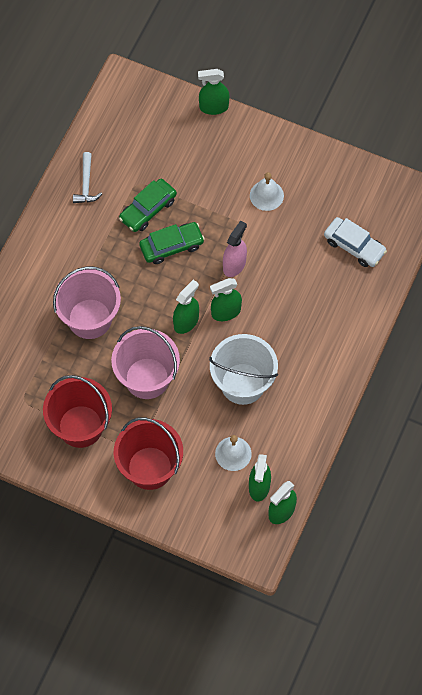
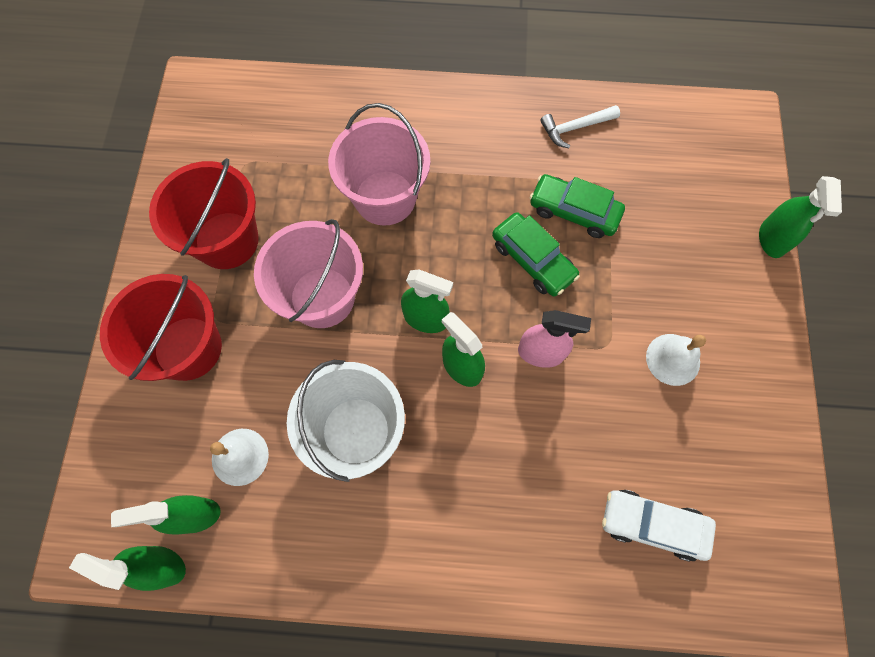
camera: 70 degrees right, 5 degrees up
(213, 107) = (772, 239): green spray bottle -> green spray bottle turned 150 degrees counterclockwise
(354, 246) = (652, 524): white car -> white car turned 90 degrees clockwise

